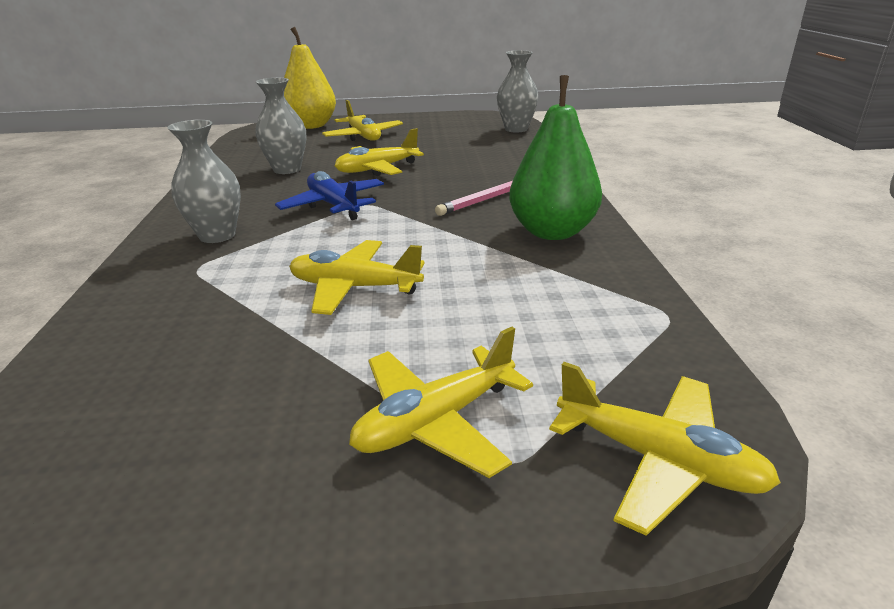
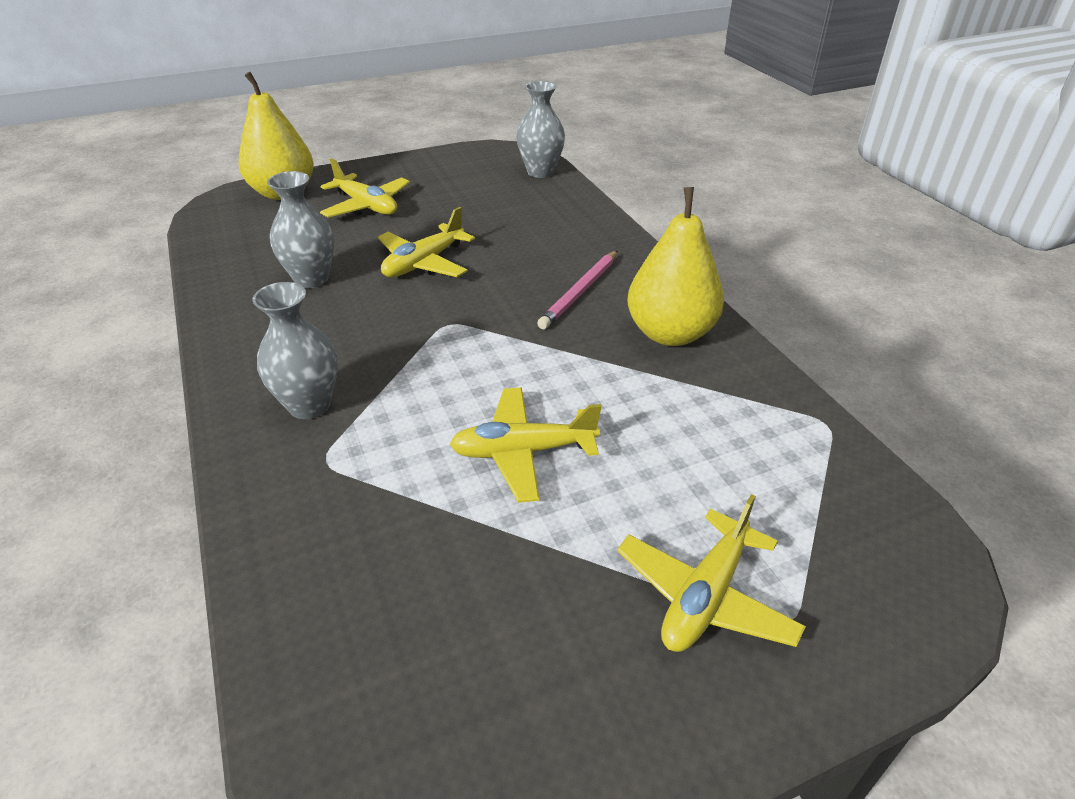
camera: 20 degrees left, 10 degrees up
(333, 205) = (414, 332): blue plane -> none
(552, 232) = (670, 333): green pear -> yellow pear
(658, 460) = (894, 585): yellow plane -> none

